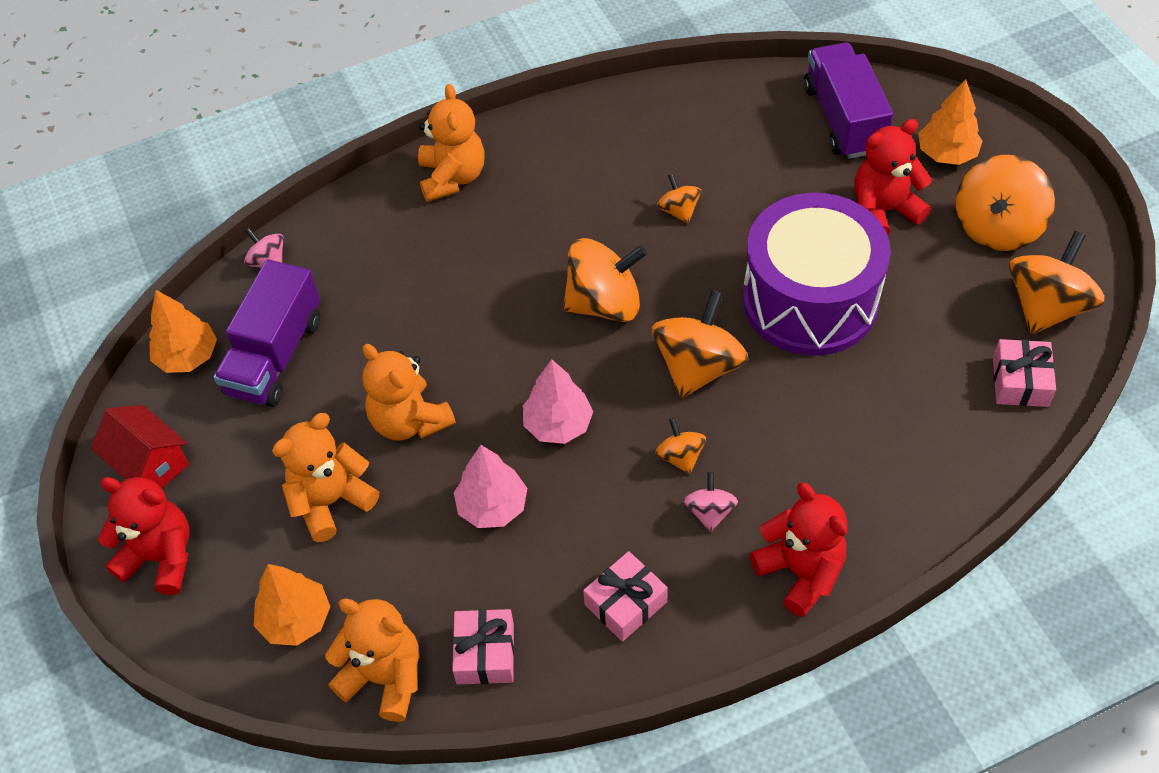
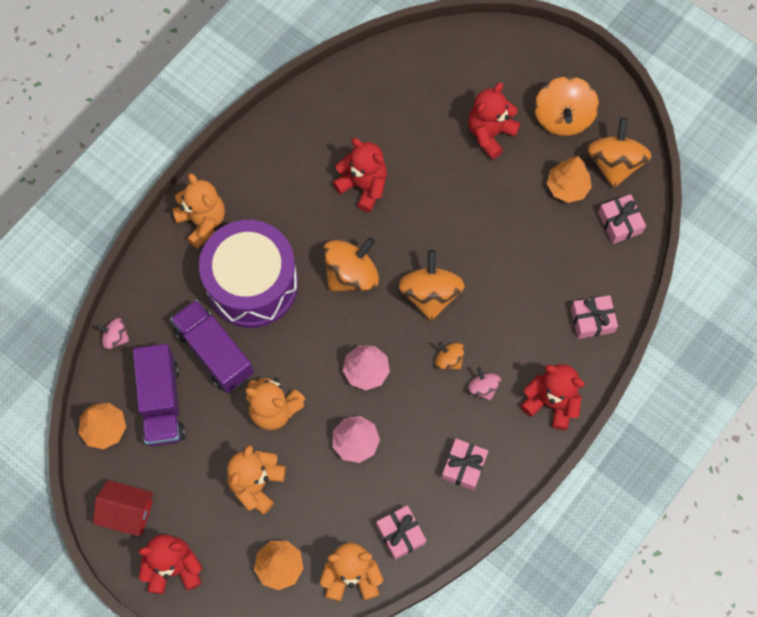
camera: 30 degrees left, 15 degrees up
(678, 211) = (363, 186): orange spinning top -> red teddy bear
(810, 300) = (475, 218): purple drum -> purple drum (252, 284)
(843, 119) = (434, 72): purple truck -> purple truck (214, 352)
(917, 489) = (592, 320): none -> pink gift
(946, 154) = (510, 74): orange tree -> orange tree (567, 187)

